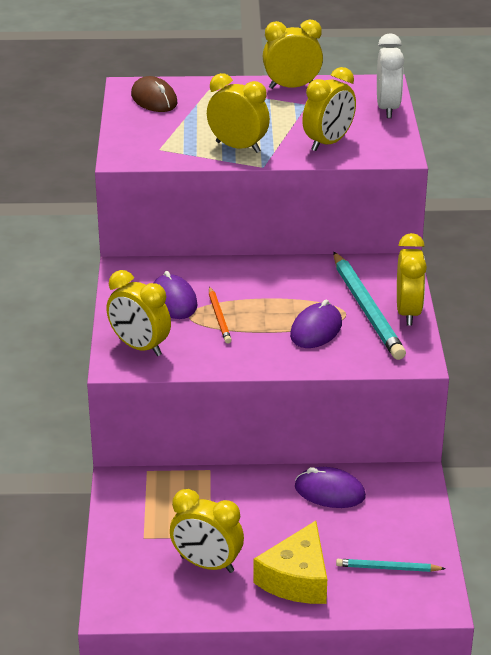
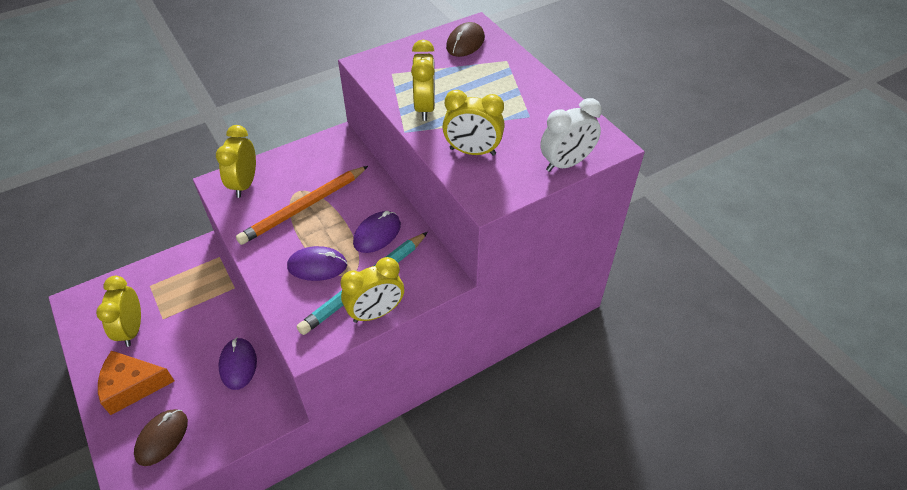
camera: 60 degrees right, 15 degrees up
(173, 301) = (311, 176): purple mouse -> purple mouse (377, 234)
(219, 317) = (304, 207): orange pencil -> orange pencil, size x1.96
(292, 87) = (551, 98): yellow clock -> none
(296, 579) = (132, 386): yellow cheese -> orange cheese
(388, 568) = (162, 438): turquoise pencil -> brown mouse

